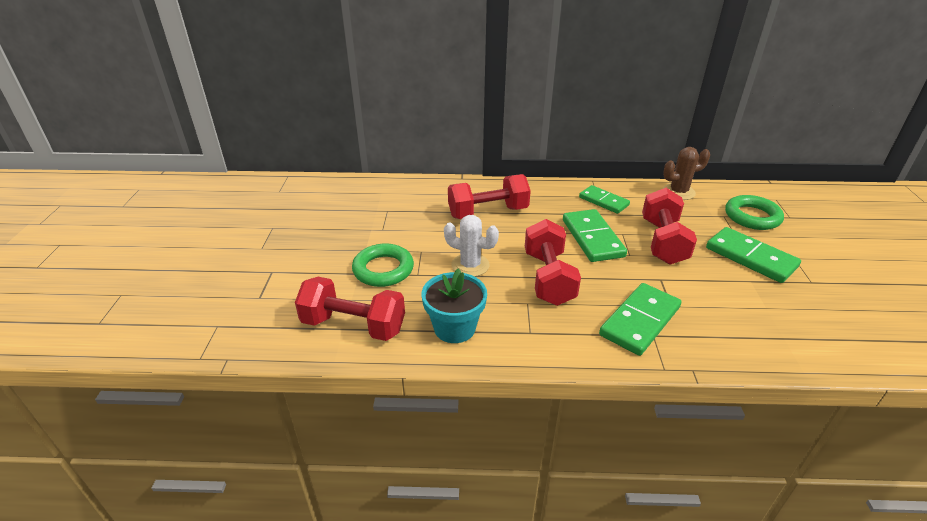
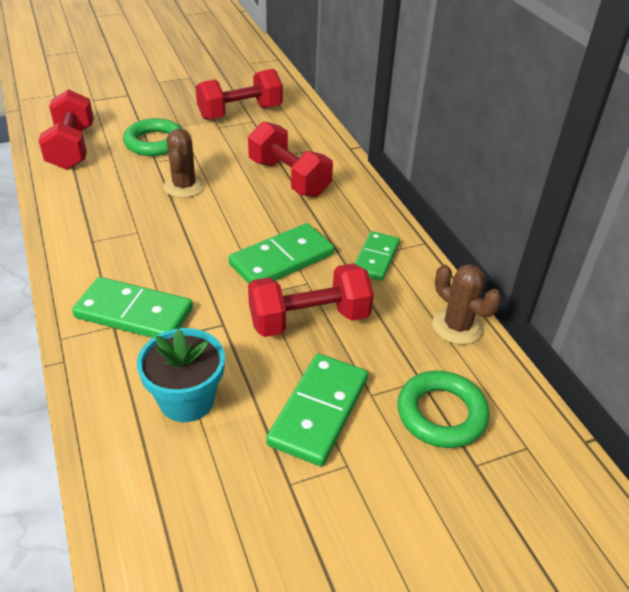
camera: 65 degrees right, 5 degrees up
(454, 328) = (84, 197): turquoise flower pot -> turquoise flower pot (187, 400)
(470, 265) = (184, 186): white cactus -> brown cactus
(548, 278) = (185, 238): red dumbbell -> red dumbbell (240, 113)

